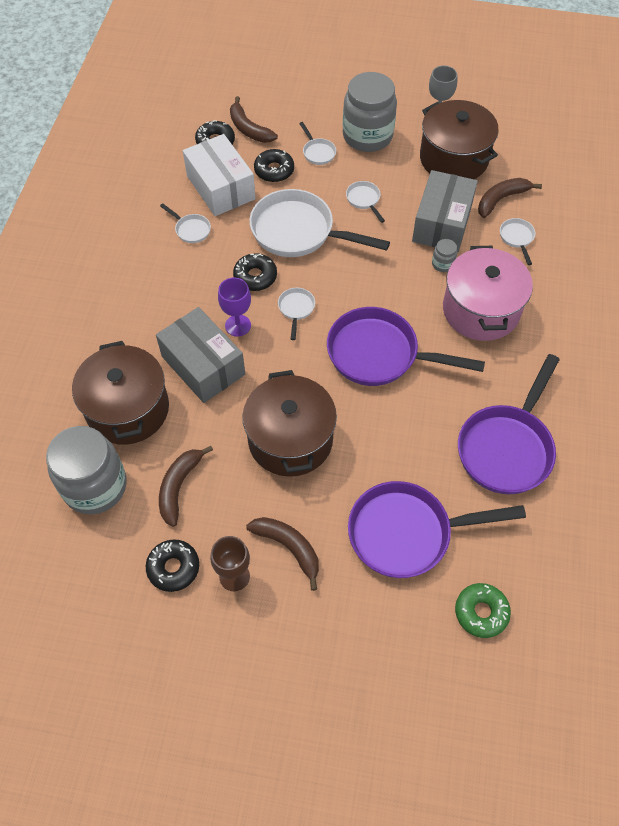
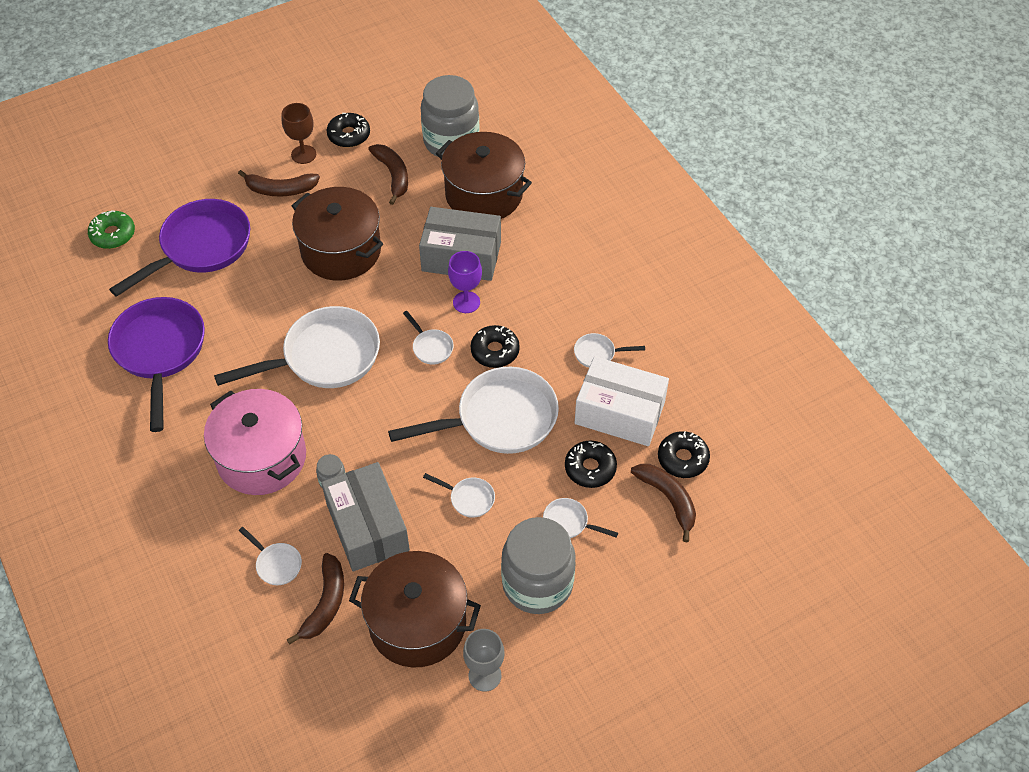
camera: 140 degrees right, 5 degrees down
(249, 129) = (668, 499): brown banana -> brown banana turned 45 degrees clockwise
(379, 354) = (324, 357): purple pan -> white pan

